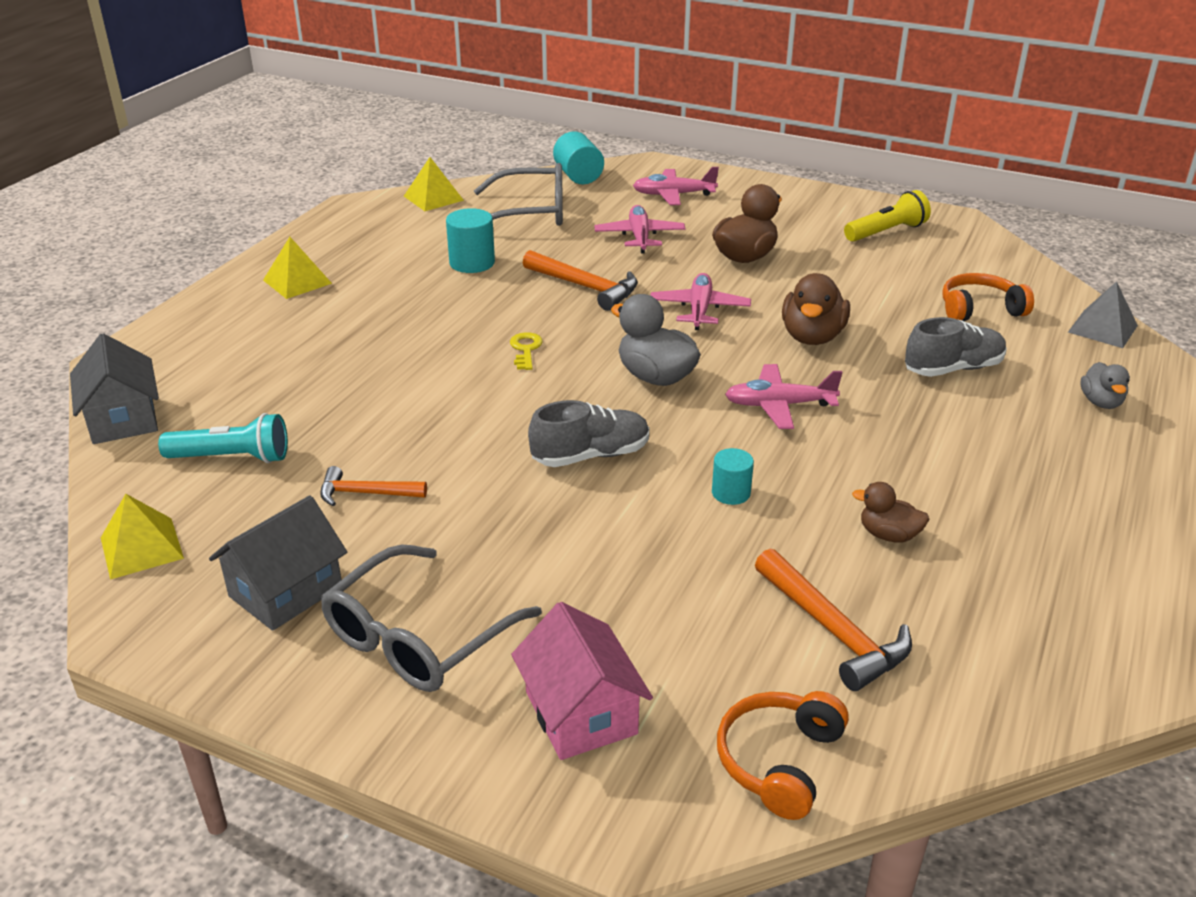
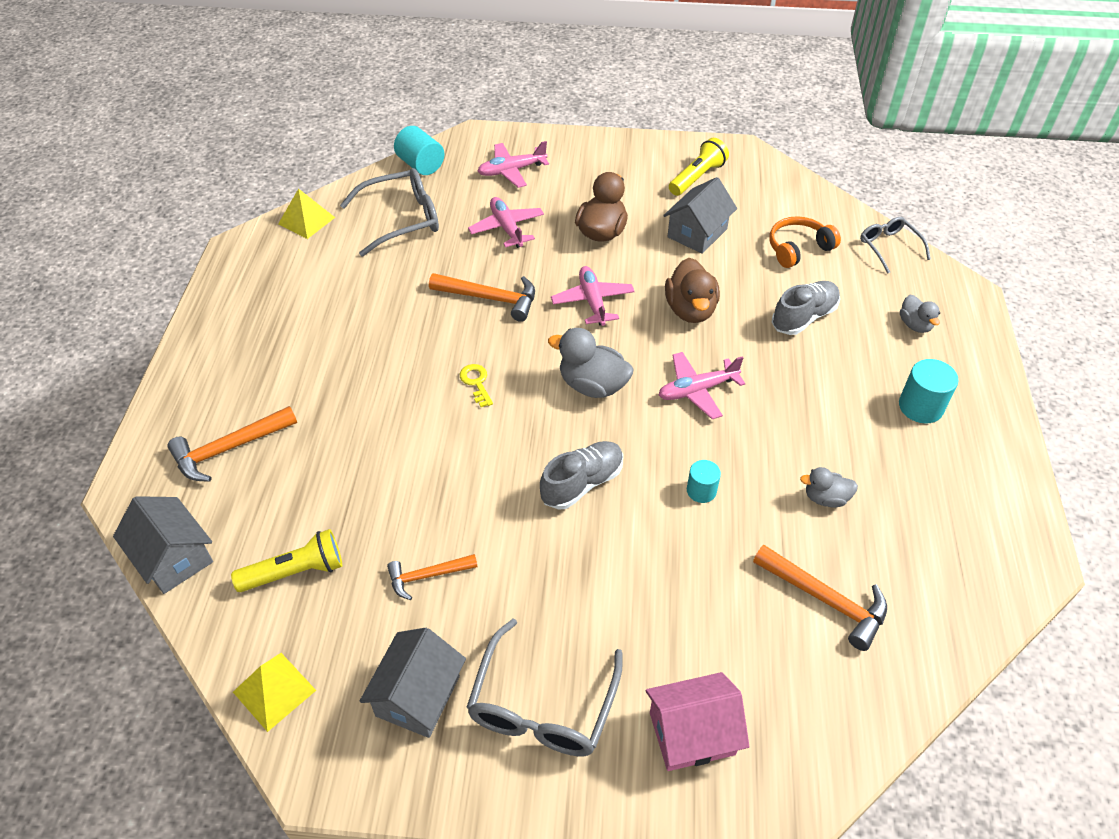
camera: 20 degrees left, 15 degrees up
(232, 458) = (295, 572): turquoise flashlight -> yellow flashlight
(236, 349) = (229, 449): none -> orange hammer
(297, 281) = (238, 353): yellow pyramid -> none
(472, 263) = (381, 293): turquoise cylinder -> turquoise cylinder (920, 407)
(581, 713) = (692, 733): pink house -> pink house turned 60 degrees counterclockwise
(779, 761) = (839, 727): orange headphones -> none
(859, 276) = (697, 233): none -> grey house
(888, 535) = (825, 498): brown duck -> grey duck
(1102, 328) = (889, 247): grey pyramid -> grey glasses

